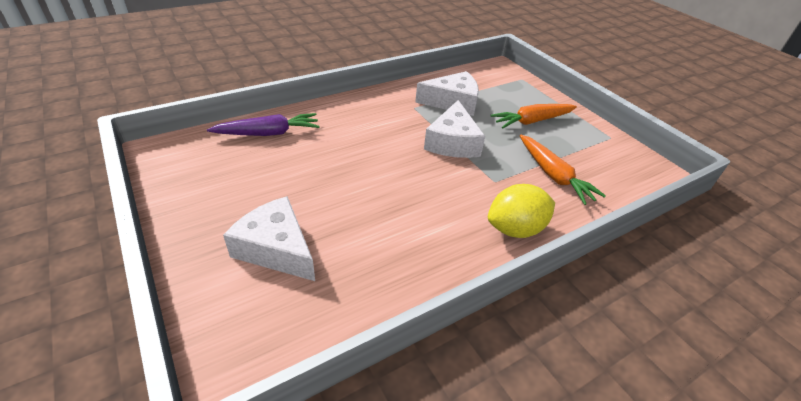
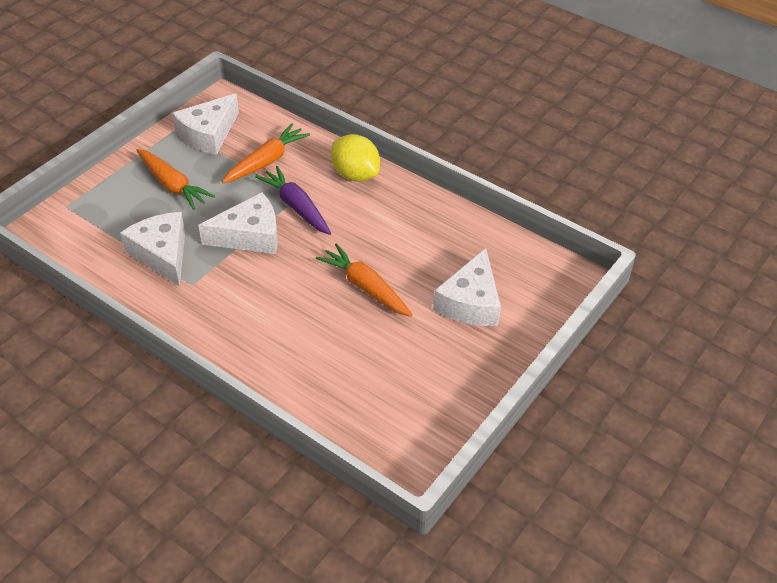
camera: 110 degrees left, 5 degrees up
(268, 133) = (321, 389): purple carrot -> purple carrot (296, 207)
(350, 185) = (365, 287): none -> orange carrot
(602, 152) = (208, 134): none -> white cheese

